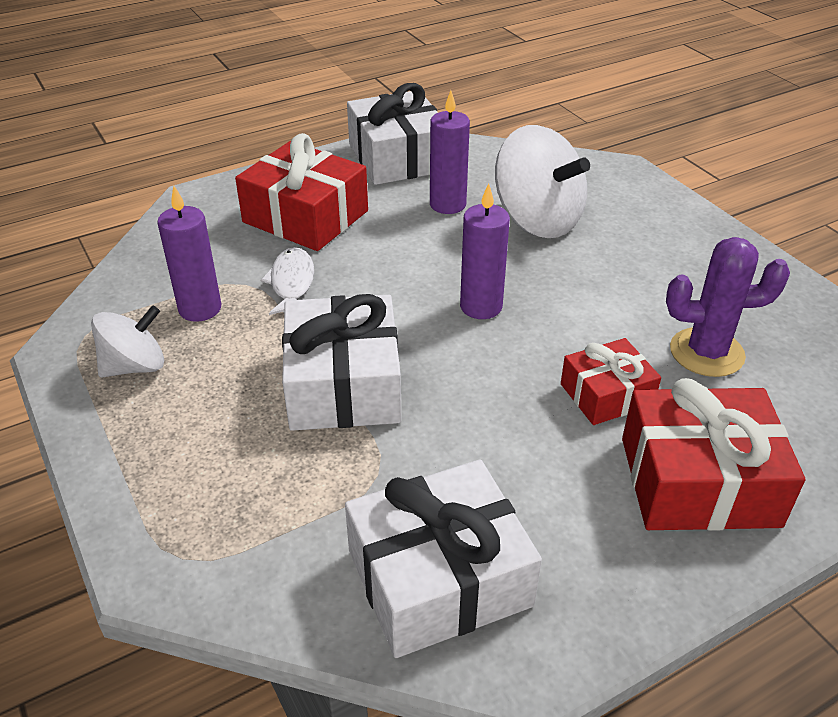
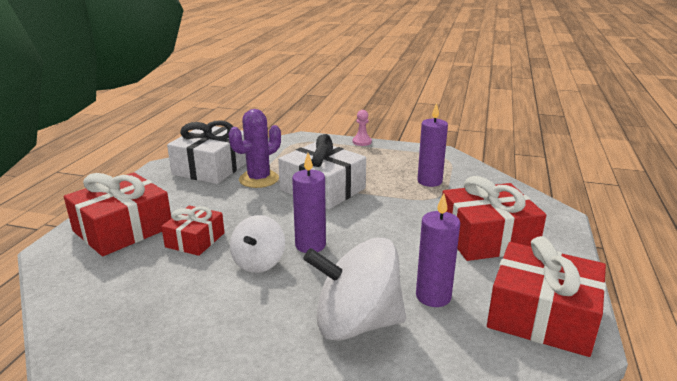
camera: 135 degrees right, 15 degrees down
(93, 465) = (362, 142): none -> pink pawn
(135, 366) = (407, 160): white spinning top -> white spinning top (259, 262)
(292, 283) = (418, 207): white fish -> none
(398, 157) = (542, 316): white gift -> red gift
(706, 352) = (146, 289): purple cactus -> purple cactus (259, 179)

